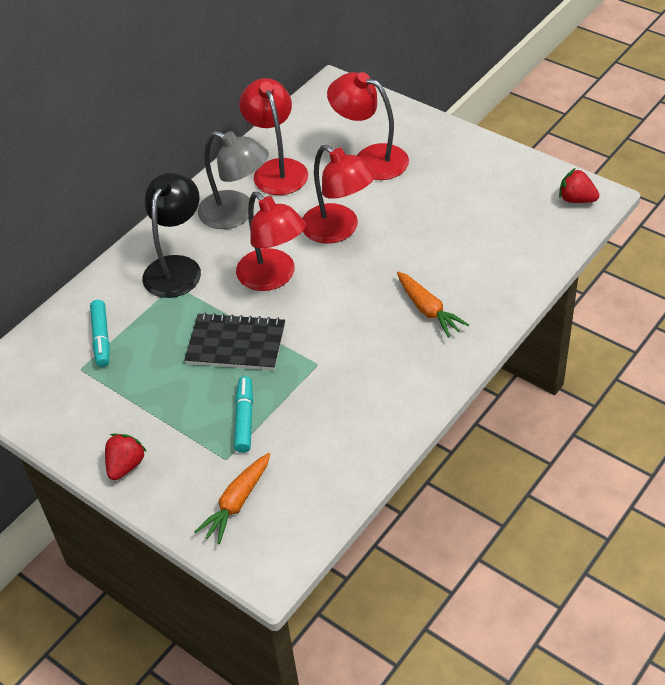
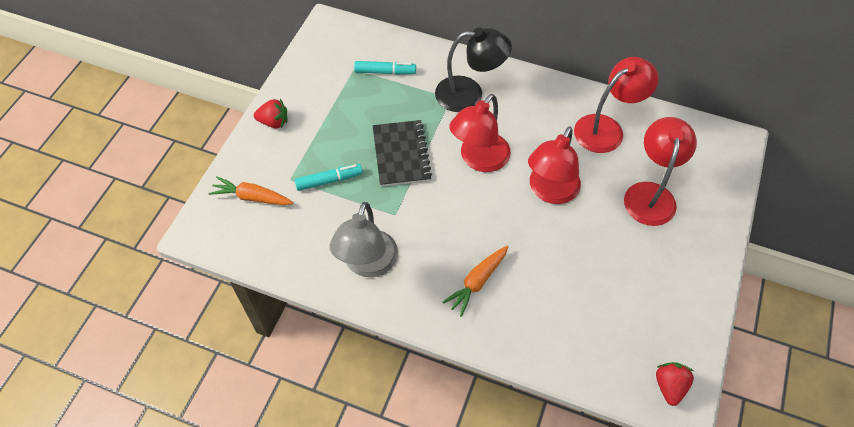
camera: 70 degrees right, 10 degrees up
(101, 338) = (385, 72): turquoise marker -> turquoise marker turned 150 degrees counterclockwise
(236, 214) = (542, 115): grey lamp -> grey lamp (367, 264)

